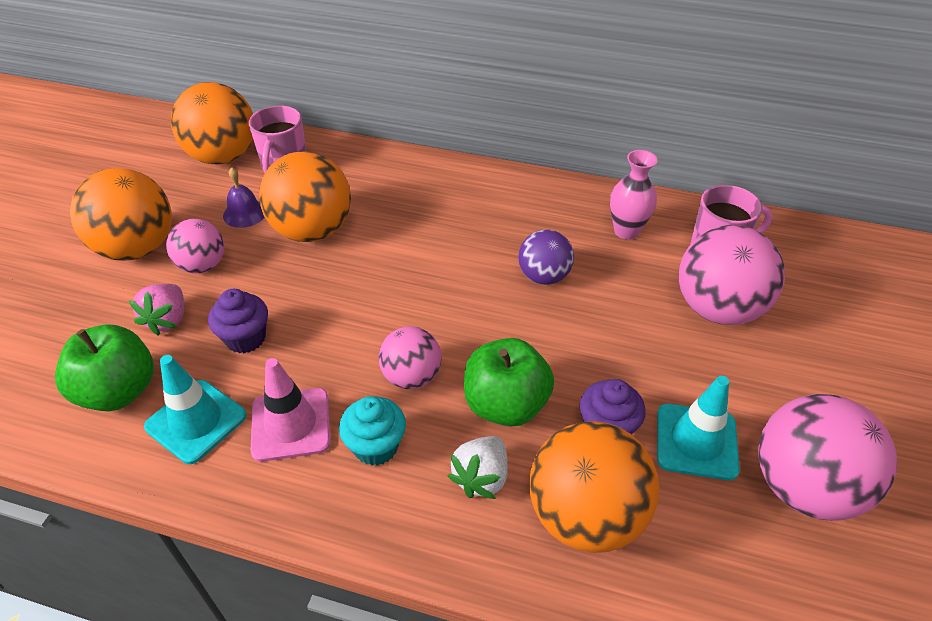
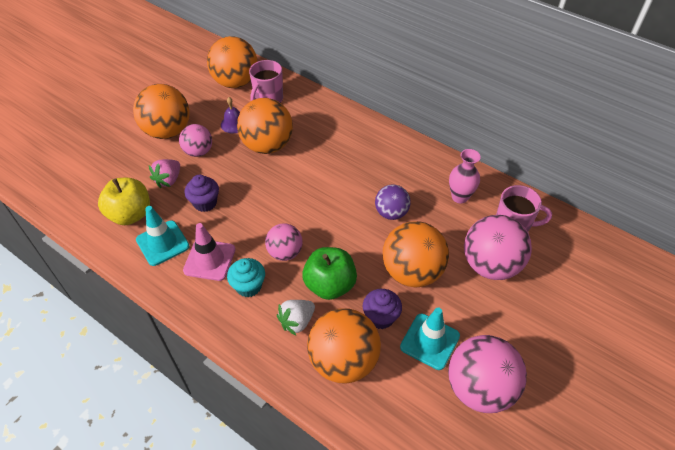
camera: 20 degrees right, 5 degrees up
(119, 391) = (130, 214): green apple -> yellow apple
(616, 349) = (412, 272): none -> orange ball

